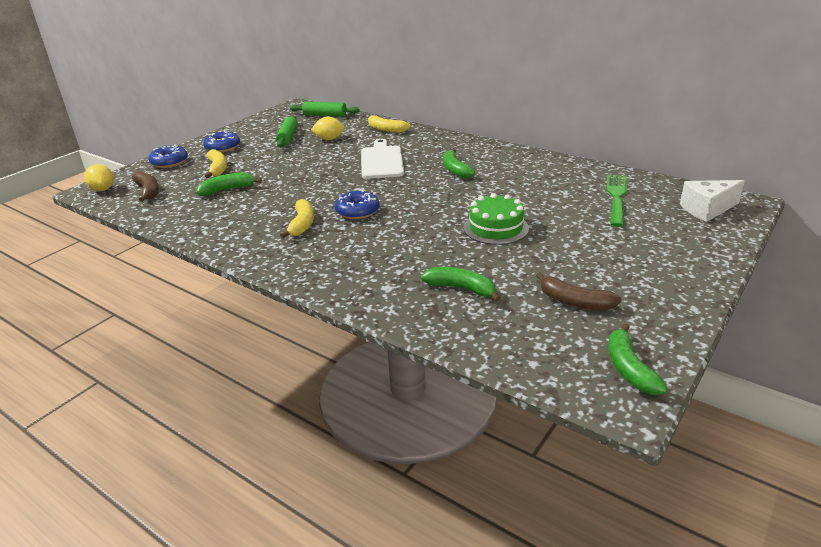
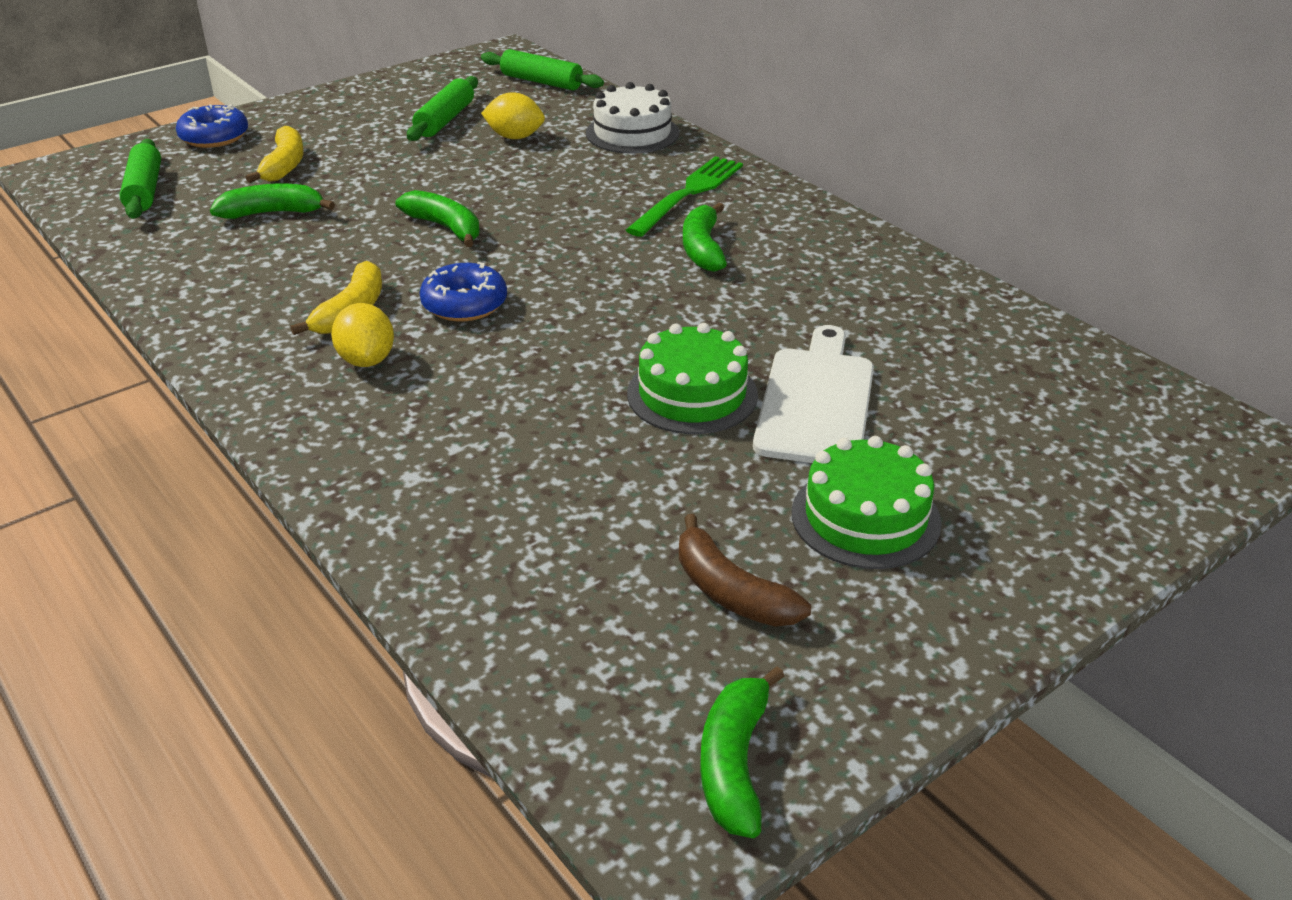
camera: 15 degrees right, 5 degrees up
(103, 189) = (77, 173): yellow lemon -> yellow lemon (367, 360)
(148, 191) = (144, 190): brown banana -> green rolling pin
(222, 147) = (320, 122): blue donut -> none
(381, 161) = (578, 203): white cutting board -> white cutting board (816, 402)
(386, 129) = (632, 133): yellow banana -> white cake
(461, 289) = (540, 511): green banana -> green banana (445, 227)
(610, 261) = (865, 518): none -> green cake
(616, 197) = (979, 376): green fork -> green fork (688, 193)
(707, 209) = (1152, 444): white cheese -> none

